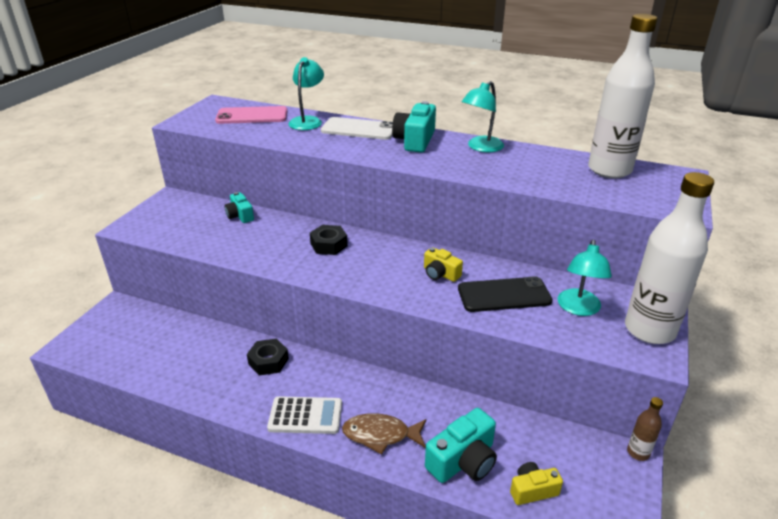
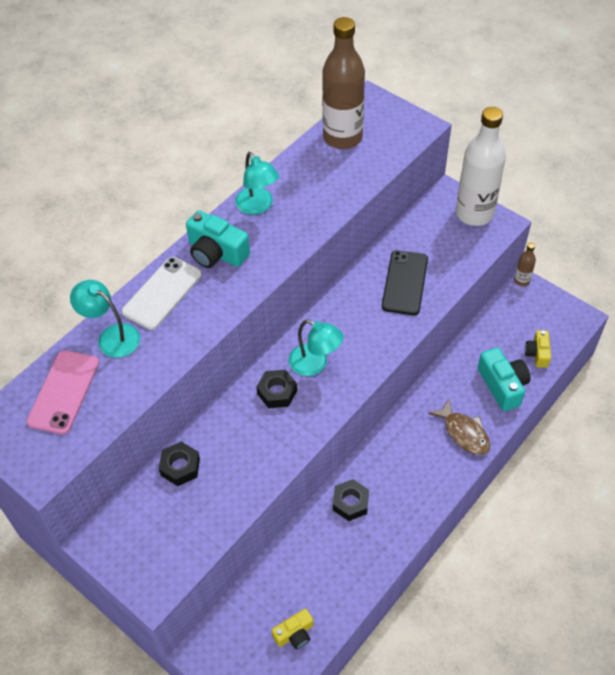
camera: 70 degrees left, 20 degrees up
(240, 216) = (180, 467): turquoise camera -> black nut
(305, 416) = (428, 483): white calculator -> none
(380, 435) = (464, 433): brown fish -> brown fish turned 60 degrees counterclockwise
(440, 274) = (359, 316): yellow camera -> yellow camera (294, 634)
(578, 308) = (437, 243): turquoise lamp -> turquoise lamp (315, 364)
(609, 170) = (342, 138): white bottle -> brown bottle

